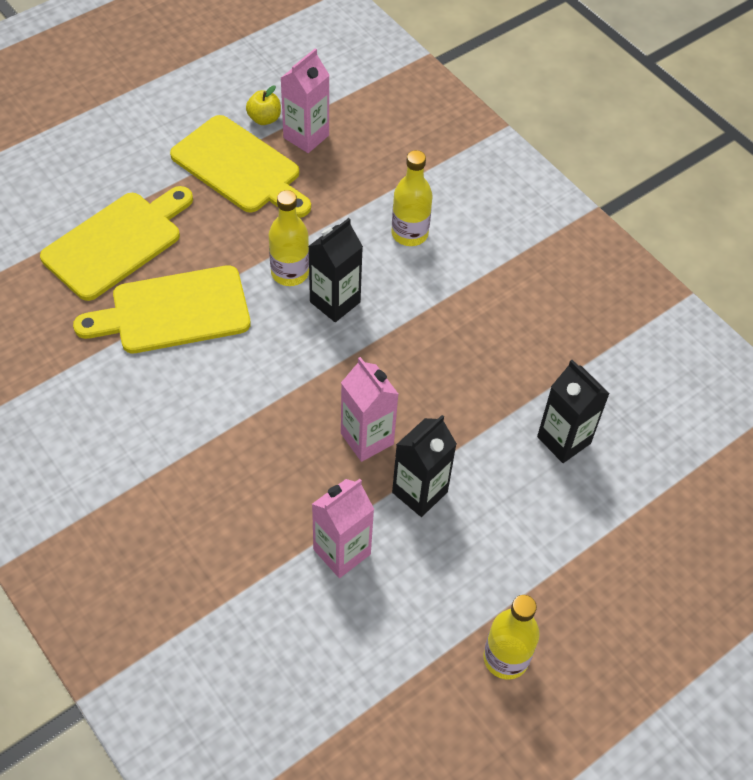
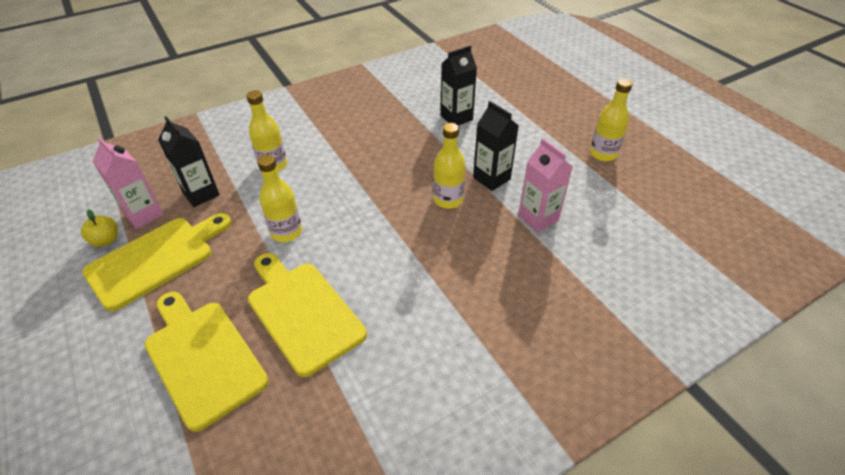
camera: 80 degrees left, 10 degrees down
(173, 311) = (302, 312): yellow cutting board -> yellow cutting board turned 150 degrees clockwise
(335, 302) = (324, 208): black carton -> black carton (201, 194)
(367, 439) = (448, 200): pink carton -> yellow bottle

